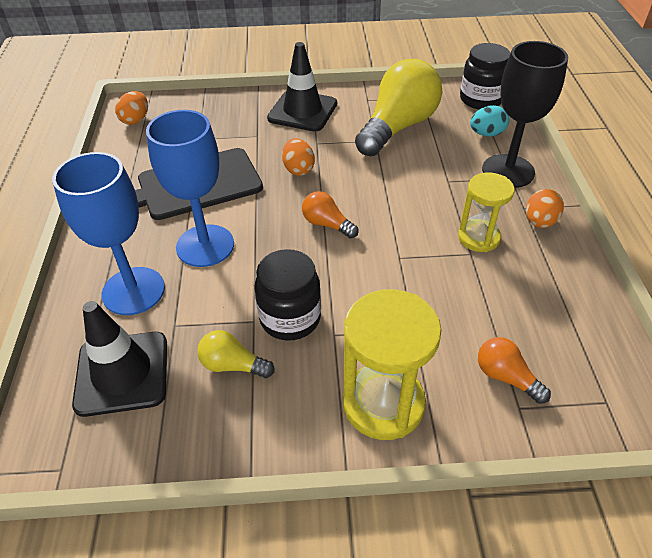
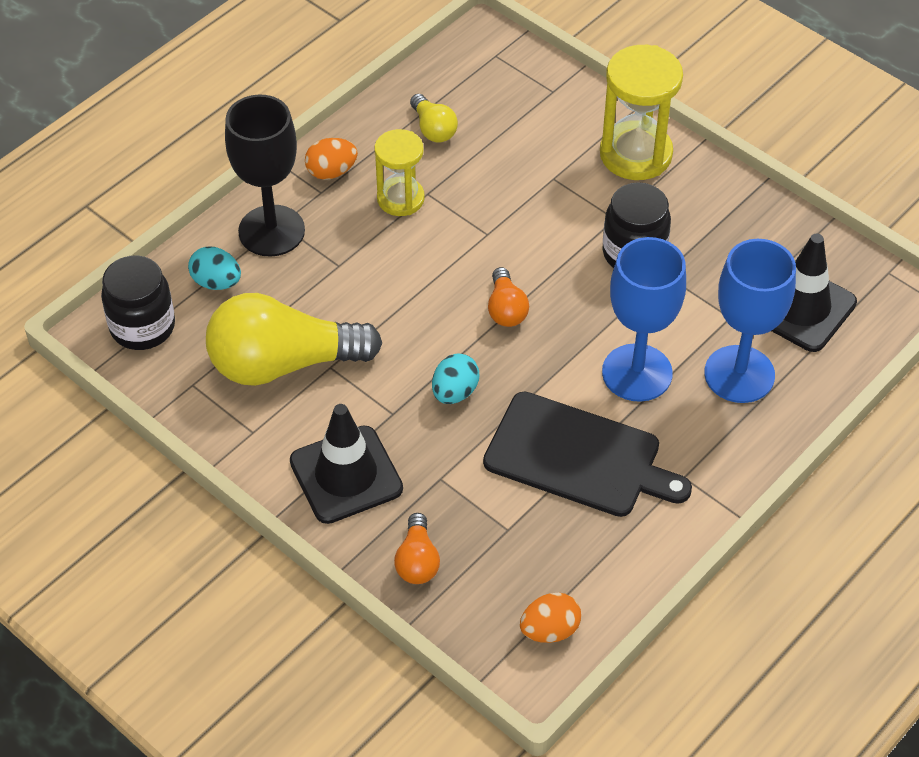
camera: 135 degrees left, 5 degrees up
(233, 365) = (712, 252): yellow light bulb -> yellow light bulb (433, 129)
(298, 169) = (455, 392): orange egg -> turquoise egg
(506, 377) = (535, 109): orange light bulb -> orange light bulb (417, 561)

